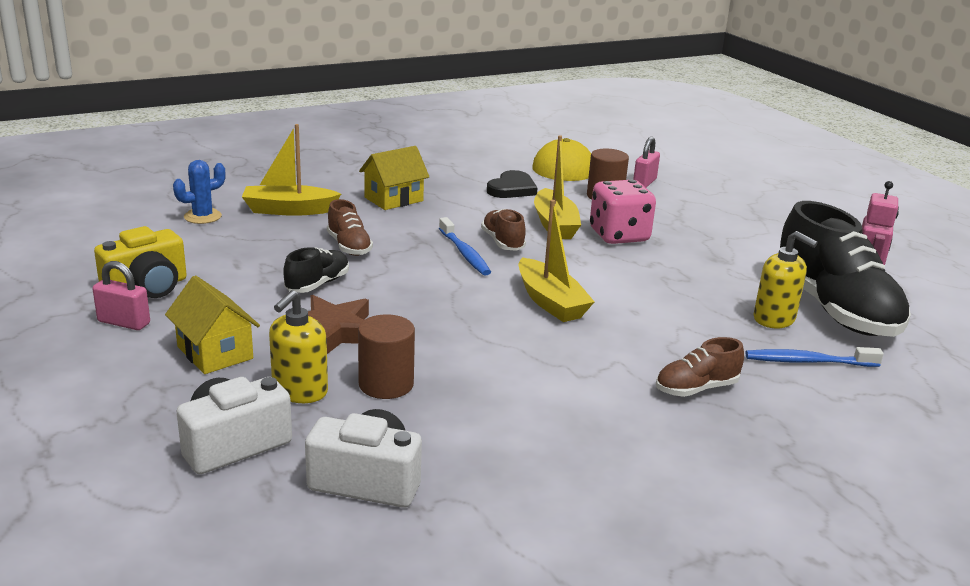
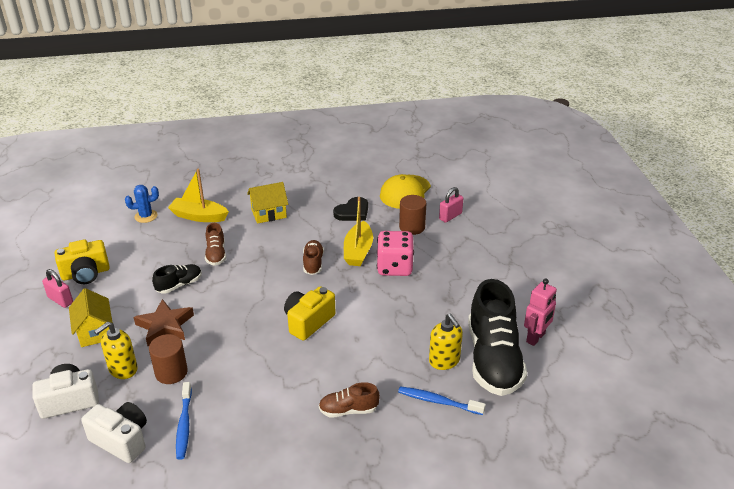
camera: 20 degrees right, 10 degrees up
(464, 253) = (282, 270): blue toothbrush -> blue toothbrush (184, 424)
(550, 302) = (308, 322): yellow boat -> yellow camera

